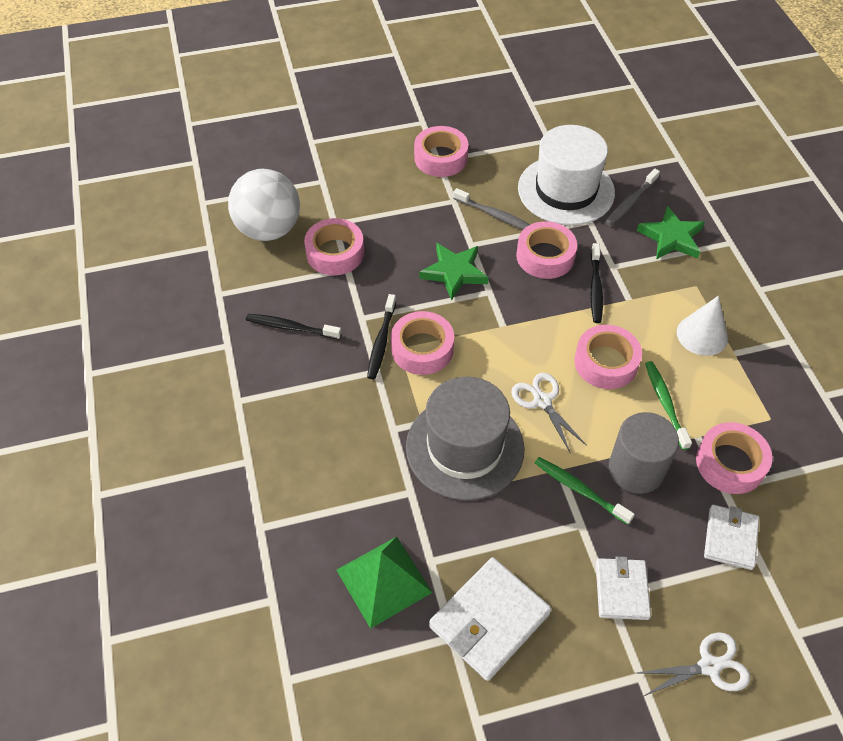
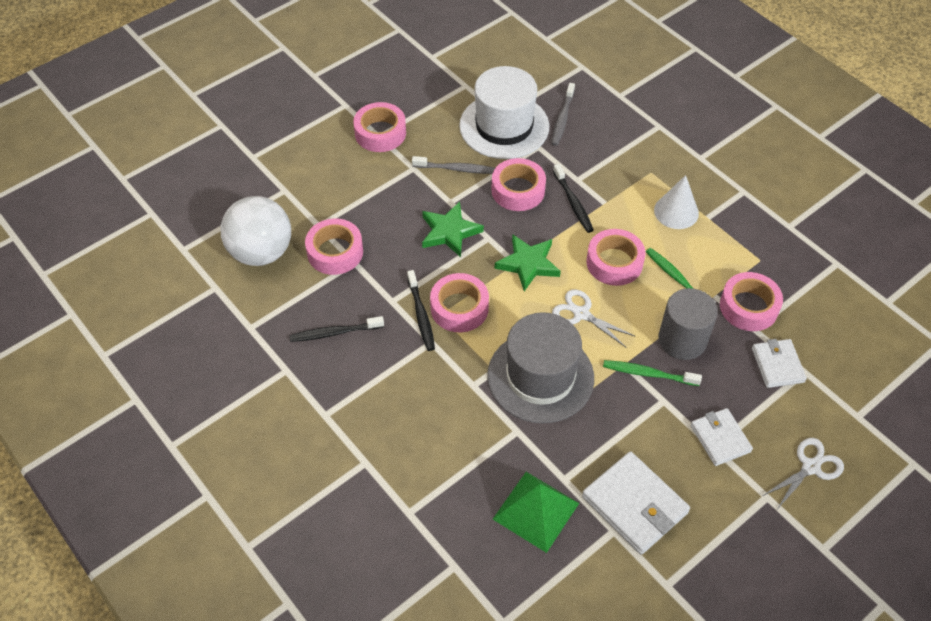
camera: 25 degrees left, 0 degrees up
(489, 620) = (634, 505): white wallet -> white wallet turned 60 degrees counterclockwise
(671, 237) = (611, 138): green star -> green star (528, 264)

